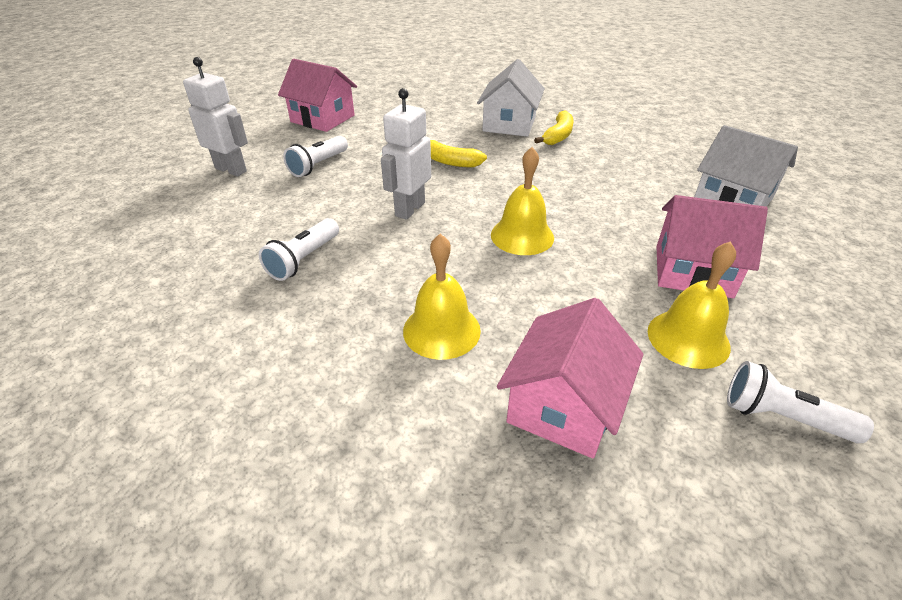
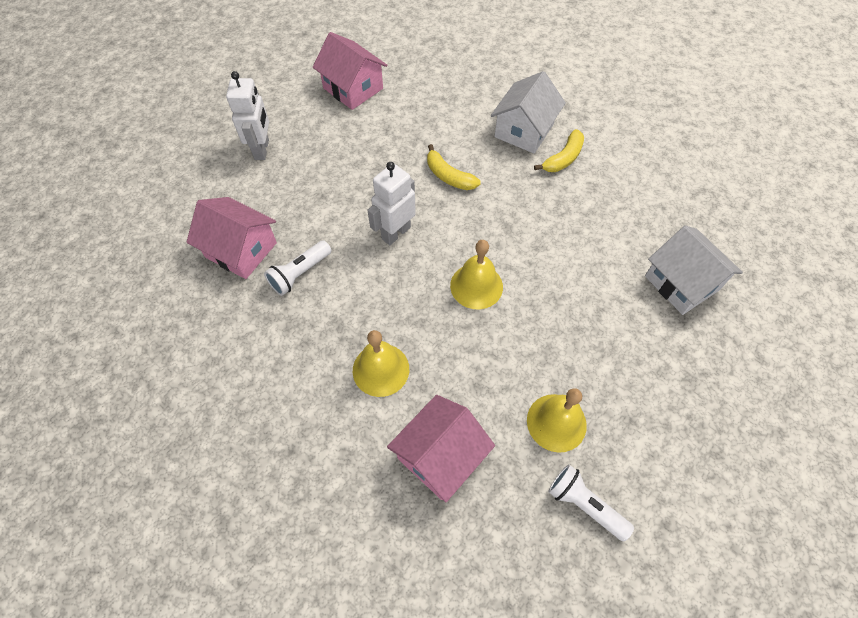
camera: 15 degrees right, 20 degrees up
(231, 170) = (262, 149): white robot -> white robot turned 45 degrees clockwise
(318, 165) = (334, 158): white flashlight -> none
(692, 271) = (597, 358): pink house -> pink house (241, 250)

